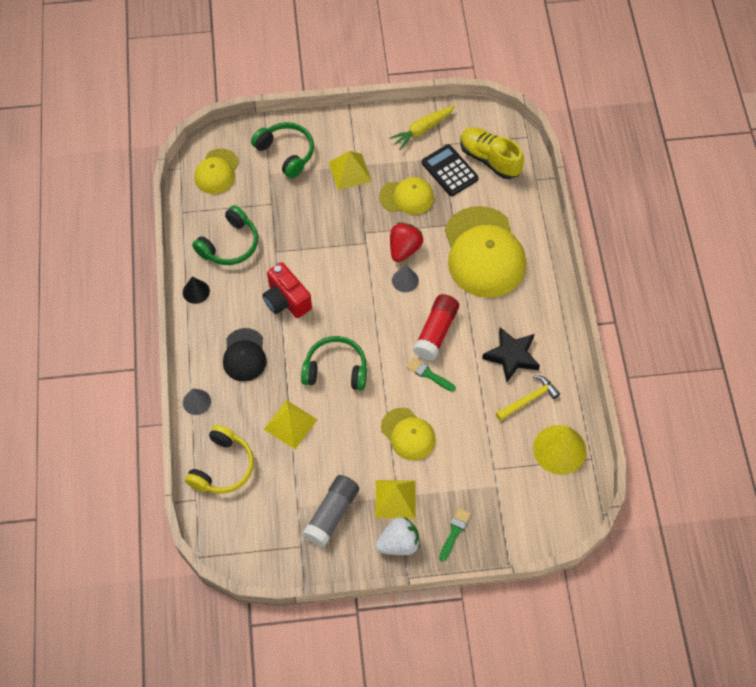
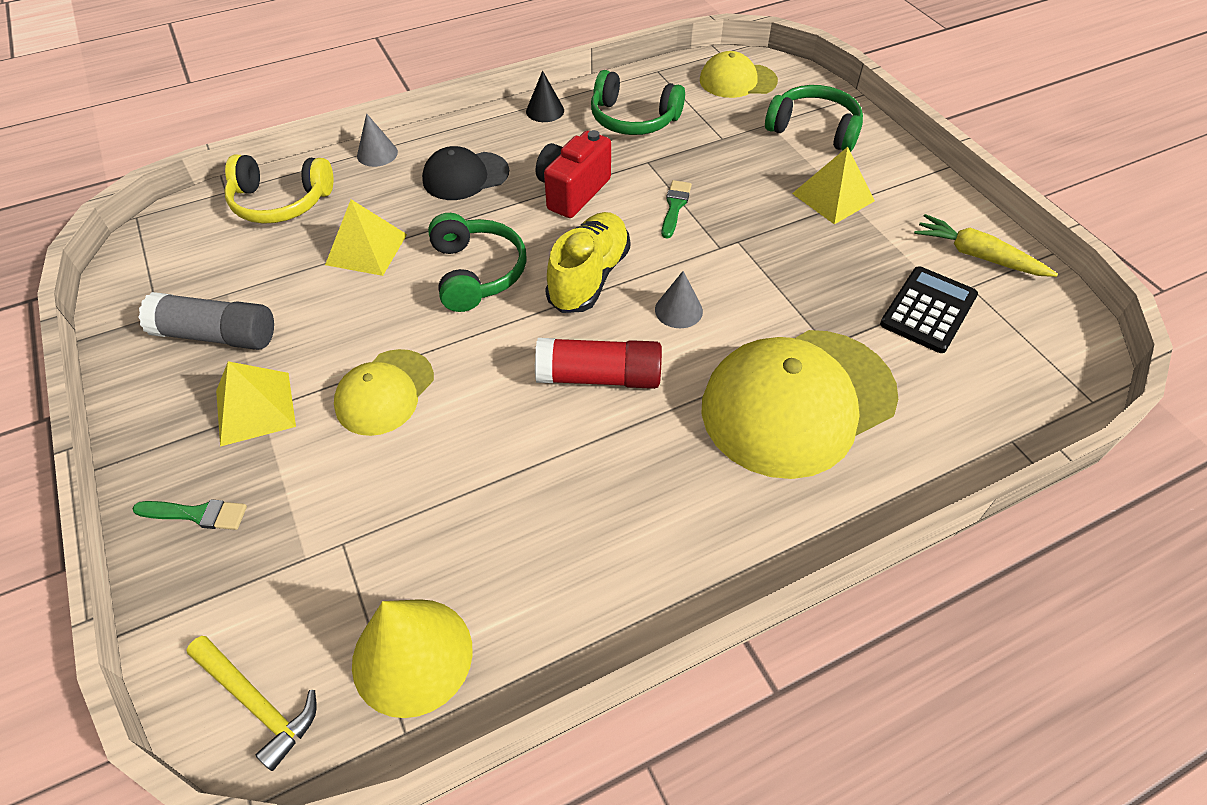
camera: 70 degrees right, 10 degrees down
(286, 153) = (814, 129): green headphones -> green headphones turned 90 degrees counterclockwise
(398, 543) = (168, 436): white strawberry -> none
(404, 249) = (737, 294): red strawberry -> none
(407, 197) = (836, 271): yellow cap -> none
(428, 374) = (511, 389): green brush -> green brush (675, 206)
(489, 159) = (996, 358): yellow shoe -> yellow shoe (589, 277)
(511, 356) = (599, 506): black star -> none
(529, 399) = (513, 563): yellow hammer -> yellow hammer (257, 703)

